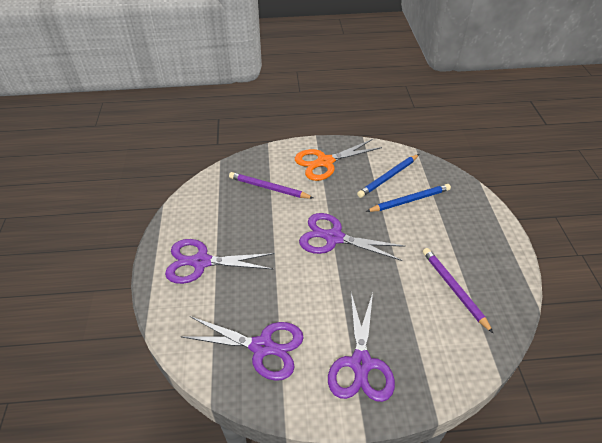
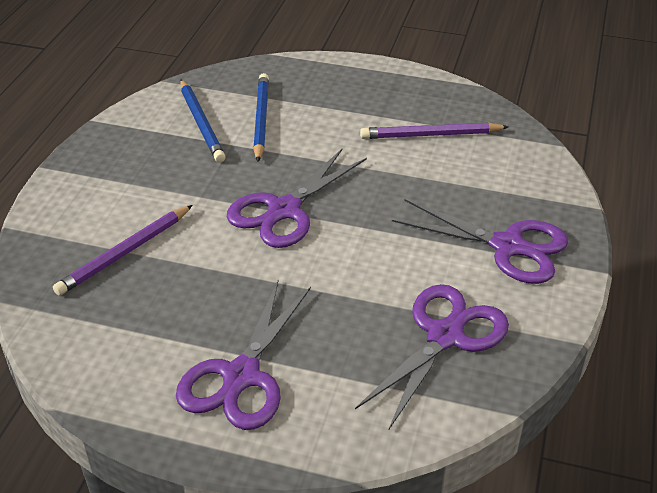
camera: 70 degrees left, 5 degrees down
(325, 162) = (116, 174): orange scissors -> none

